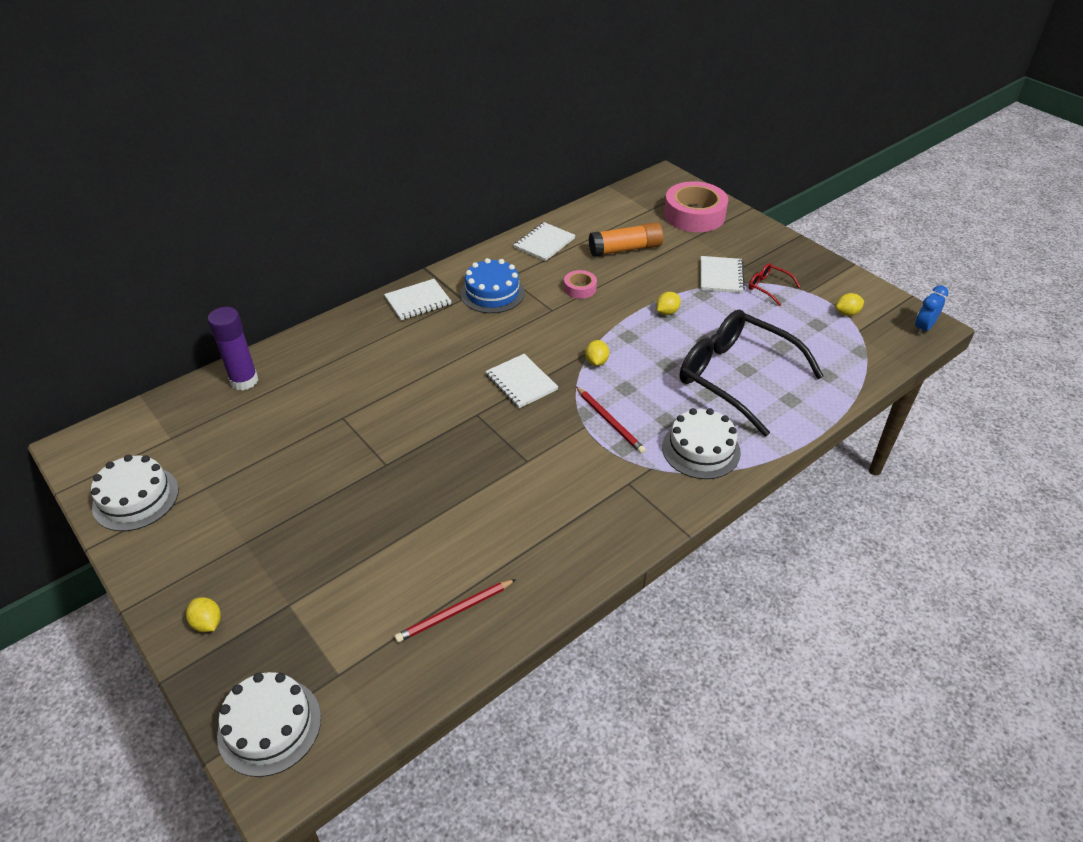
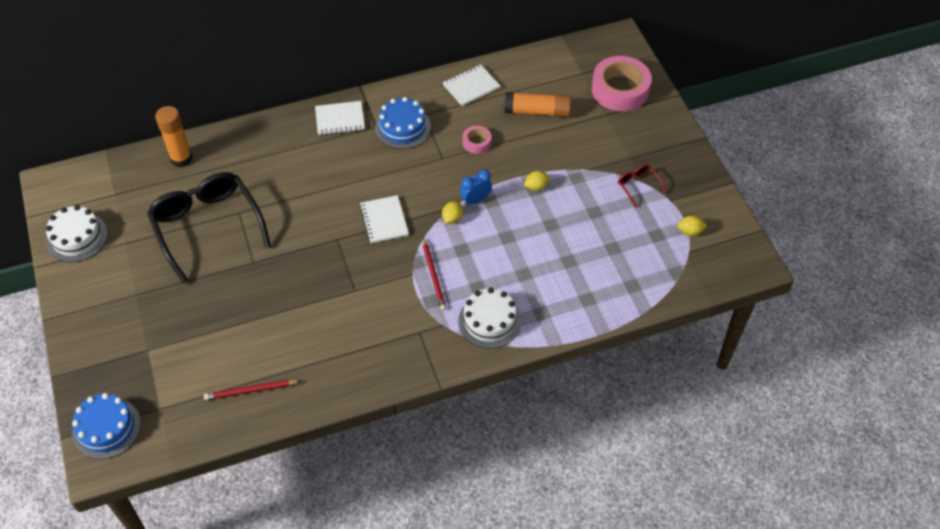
camera: 20 degrees right, 10 degrees up
(207, 623) = (93, 346): yellow lemon -> none
(244, 381) = (181, 158): purple glue stick -> orange glue stick
(269, 726) = (106, 428): white cake -> blue cake
(721, 276) = (604, 163): white notebook -> none
(735, 377) = (556, 265): black glasses -> black glasses (207, 226)
(923, 328) = (747, 265): blue clock -> blue clock (475, 200)

